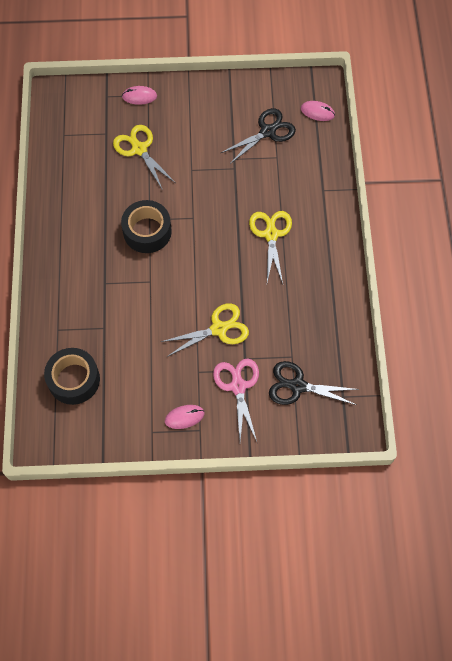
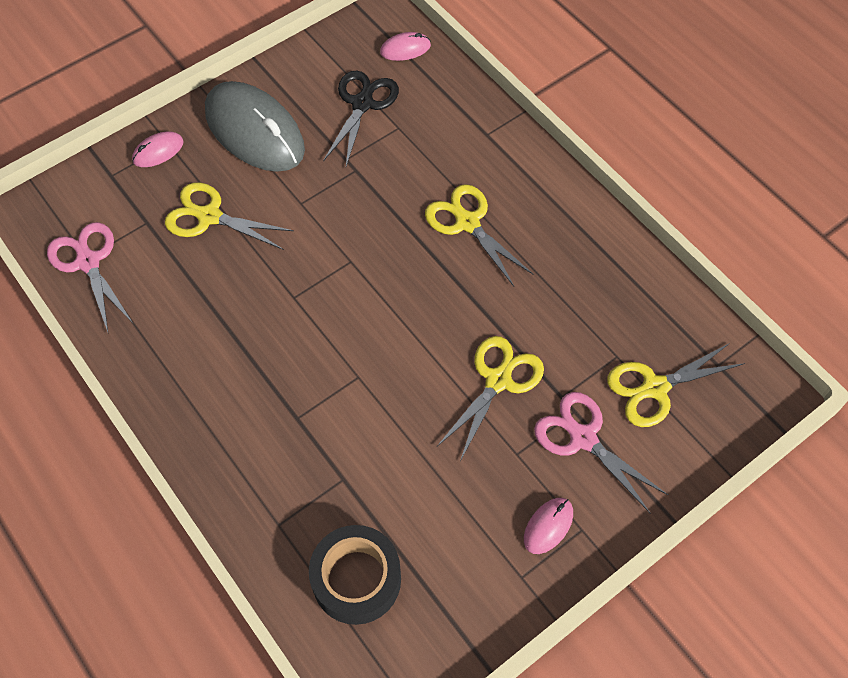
camera: 35 degrees left, 5 degrees down
(63, 138) = (88, 262): none -> pink scissors
(147, 231) = (303, 314): black tape -> none
(197, 114) = (255, 131): none -> grey mouse
(297, 386) = (654, 388): black scissors -> yellow scissors

